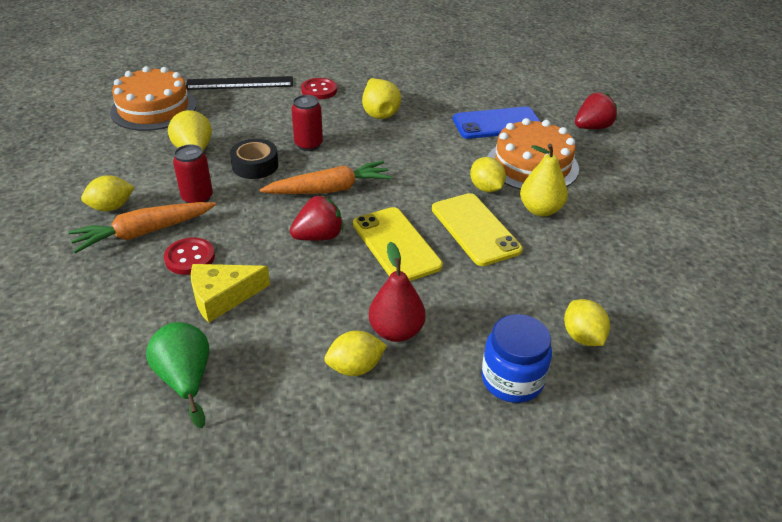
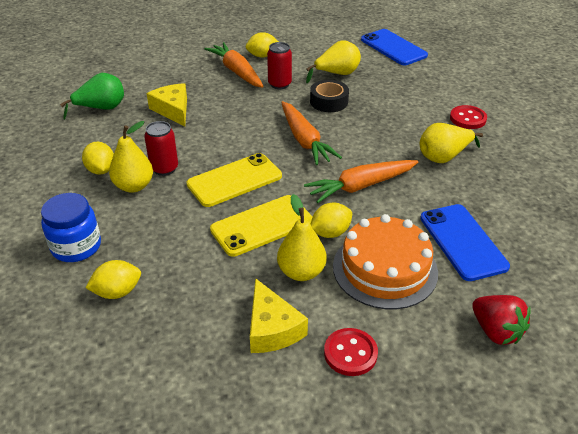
camera: 85 degrees right, 0 degrees up
(111, 207) = (262, 56): yellow lemon -> yellow lemon turned 75 degrees counterclockwise
(153, 108) = (393, 47): orange cake -> blue phone
(190, 258) = (212, 92): red button -> red button (350, 353)
(240, 83) = (455, 77): black ruler -> none
(308, 145) = (369, 123): red can -> red can (164, 168)
(319, 236) = (241, 141): red strawberry -> none
(396, 331) = (134, 186): red pear -> yellow pear
(417, 163) = (361, 186): none -> orange carrot
(611, 232) = (272, 328): none -> yellow cheese

